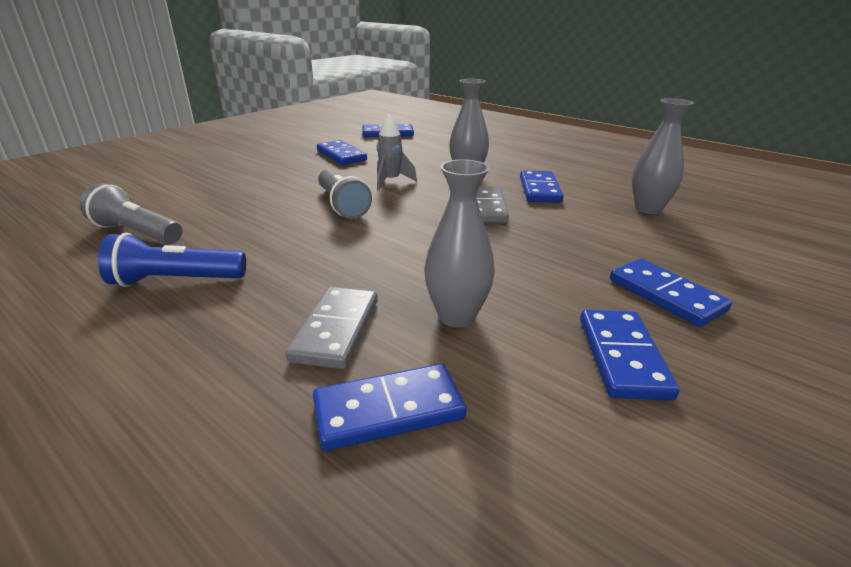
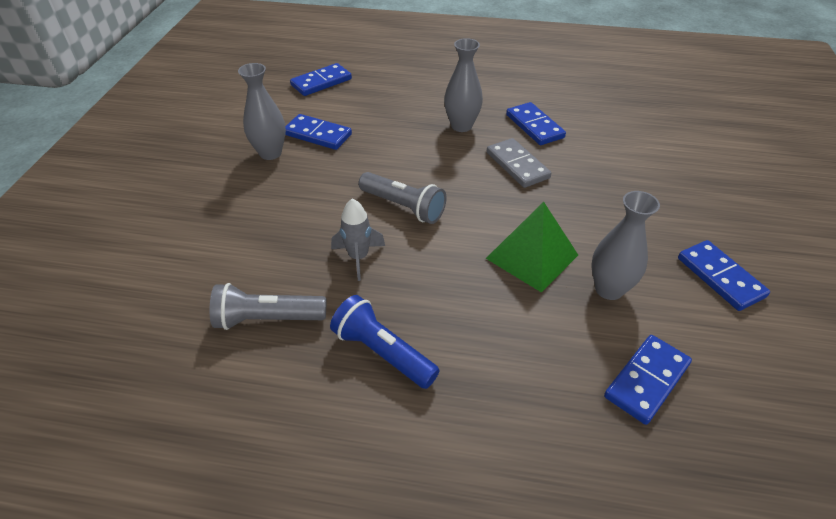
camera: 30 degrees left, 15 degrees up
(176, 281) = (383, 352): blue flashlight -> blue flashlight turned 75 degrees clockwise
(336, 330) = (552, 338): grey domino -> none
(390, 181) = (408, 158): grey rocket -> grey rocket (358, 257)
(408, 266) = (532, 256): none -> green pyramid
(648, 209) = (625, 123): grey vase -> grey vase (270, 153)
(665, 295) = (701, 213): blue domino -> none

